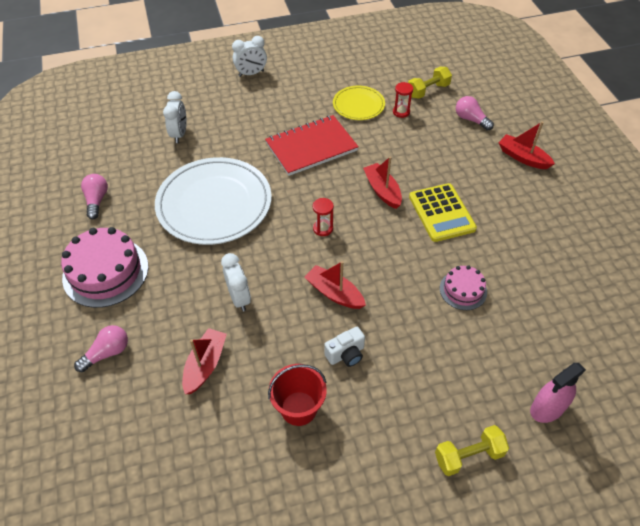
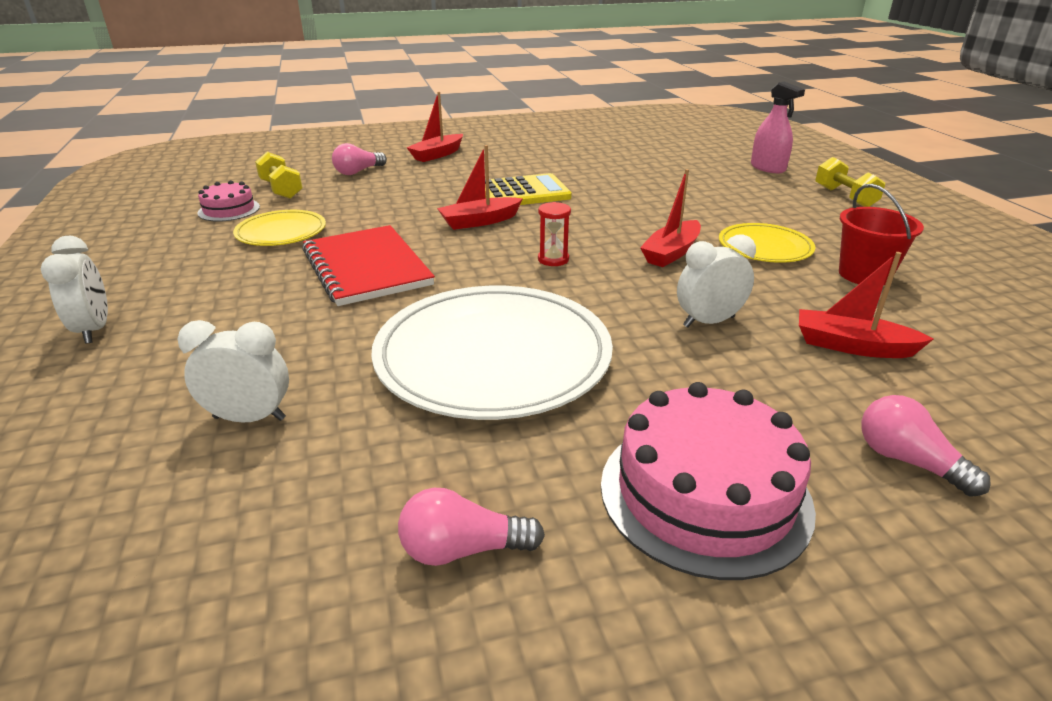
camera: 90 degrees left, 20 degrees down
(346, 354) = (764, 247): white camera -> yellow plate
(401, 112) = (318, 206): red hourglass -> none
(463, 290) = (641, 189): pink cake -> pink cake (229, 210)

